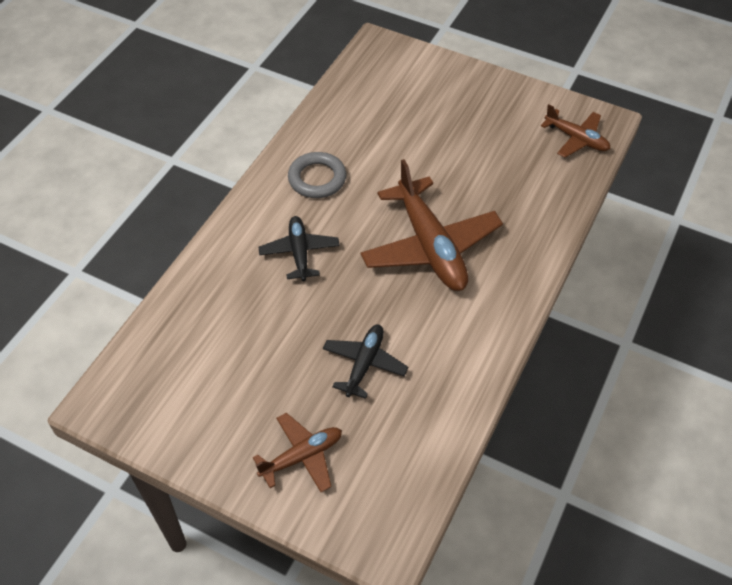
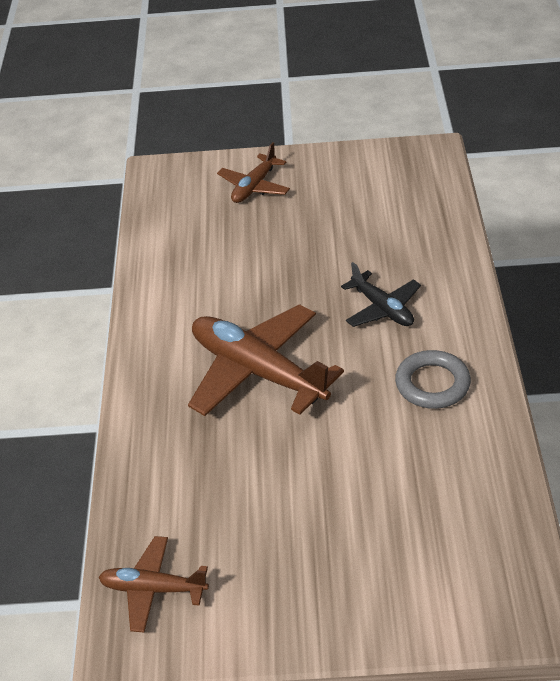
camera: 155 degrees right, 10 degrees down
(364, 364) = (250, 255): black plane -> none

